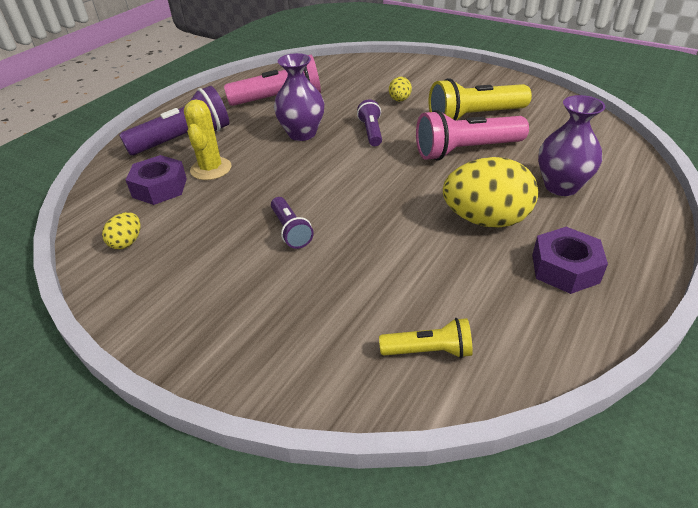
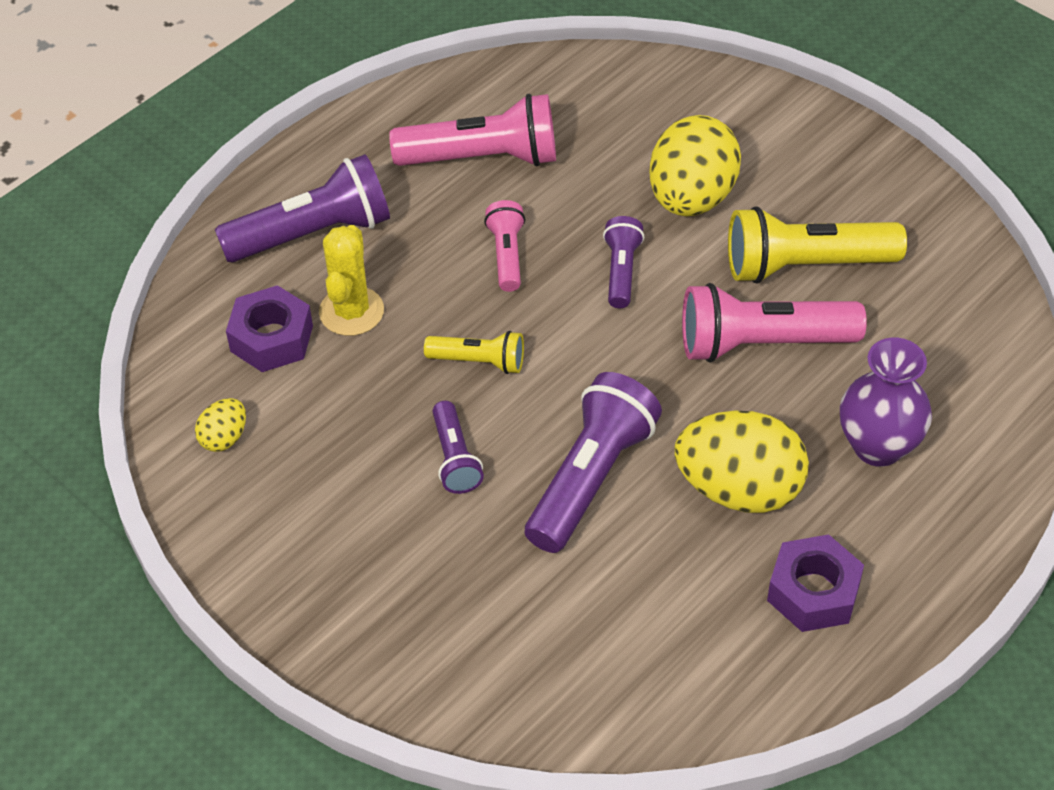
camera: 10 degrees right, 10 degrees up
(302, 134) = (507, 255): purple vase -> pink flashlight
(385, 228) = (590, 478): none -> purple flashlight
(399, 100) = (691, 198): yellow egg -> yellow egg, size x2.16
(429, 351) = (591, 678): yellow flashlight -> yellow flashlight (479, 361)

